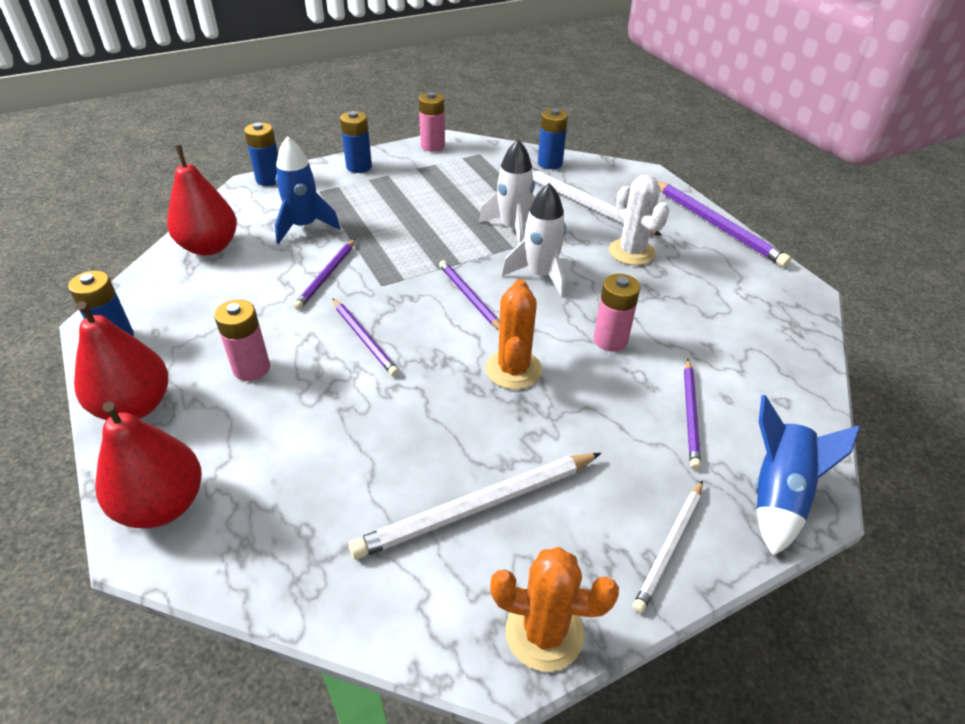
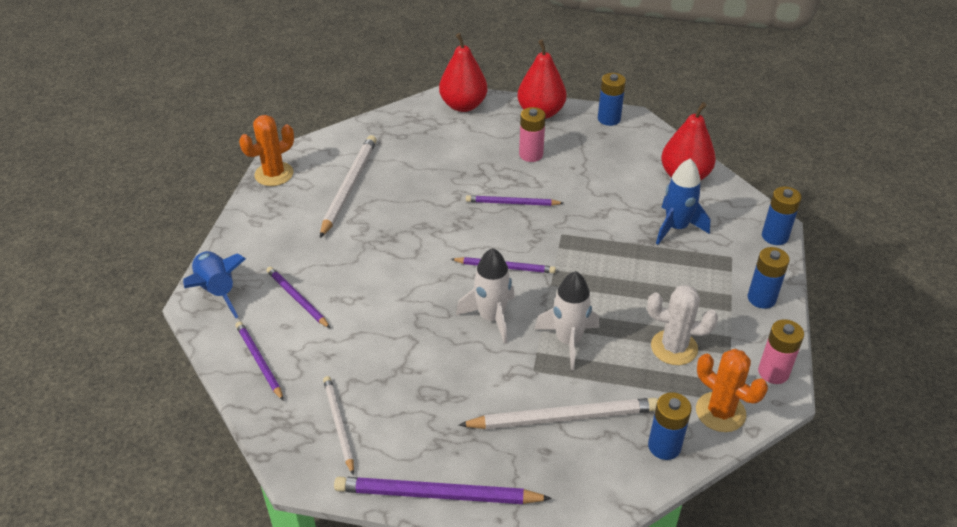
camera: 130 degrees right, 0 degrees up
(327, 276) = (597, 214): purple pencil -> purple pencil (259, 361)
(513, 369) = (417, 248): orange cactus -> orange cactus (720, 412)
(610, 340) = (390, 308): pink battery -> none
(632, 252) = (463, 395): white cactus -> white cactus (674, 348)
(669, 547) = (251, 232): white pencil -> white pencil (338, 424)

